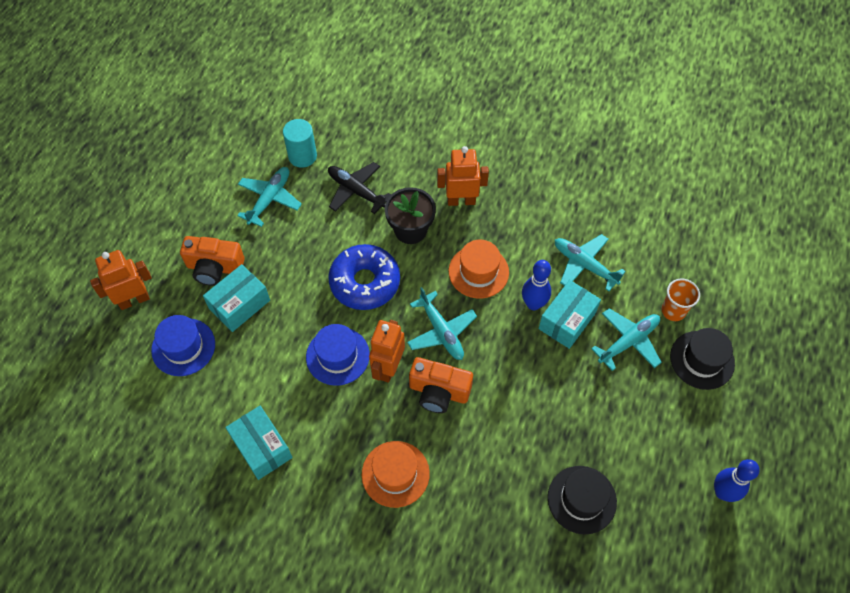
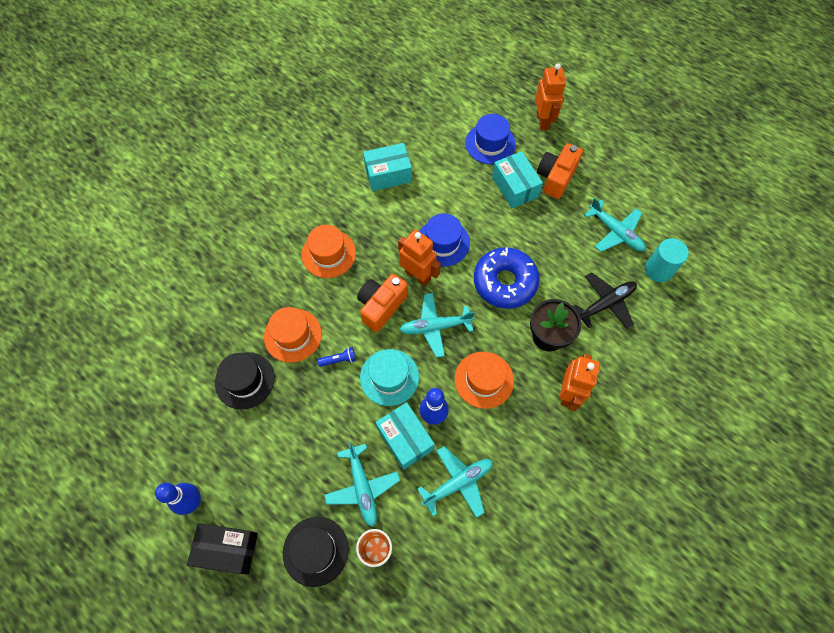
camera: 110 degrees right, 5 degrees up
(510, 471) = (293, 335): none -> orange hat
(513, 356) = (389, 377): none -> turquoise hat
(516, 411) = (339, 359): none -> blue flashlight
(743, 437) = (227, 549): none -> black box

